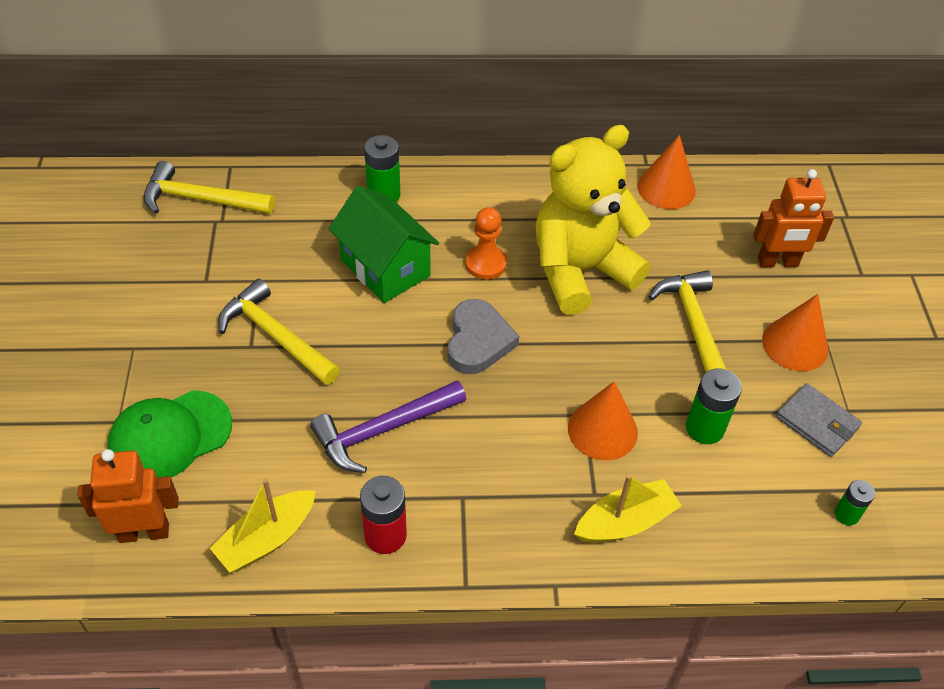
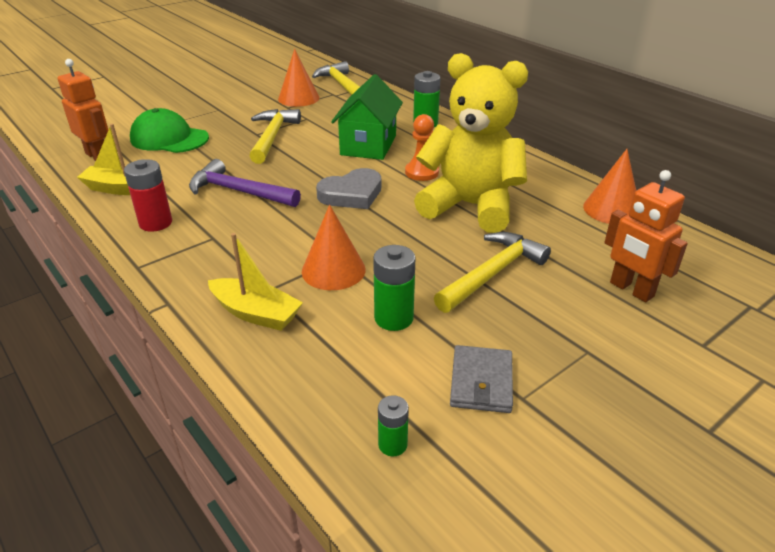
camera: 55 degrees right, 15 degrees down
(795, 344) = (553, 334): orange cone -> orange cone (298, 98)

